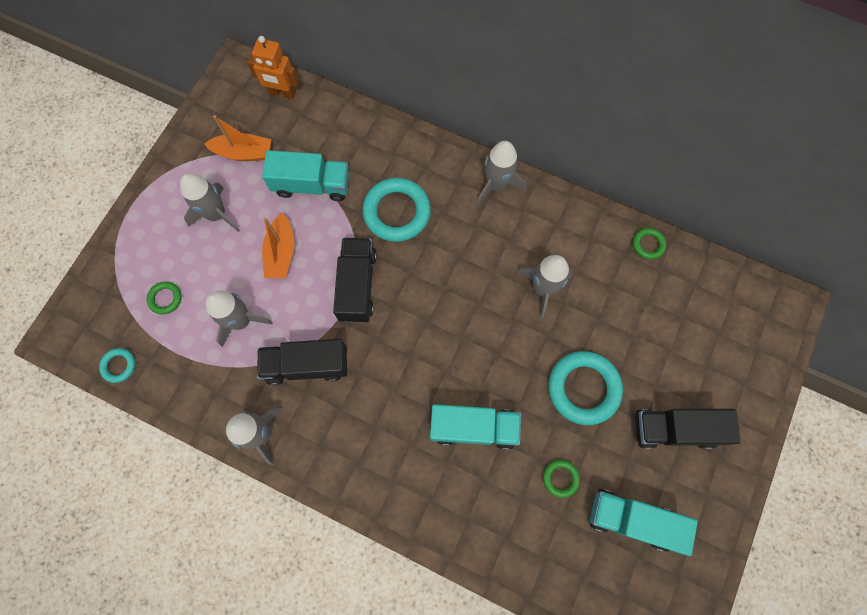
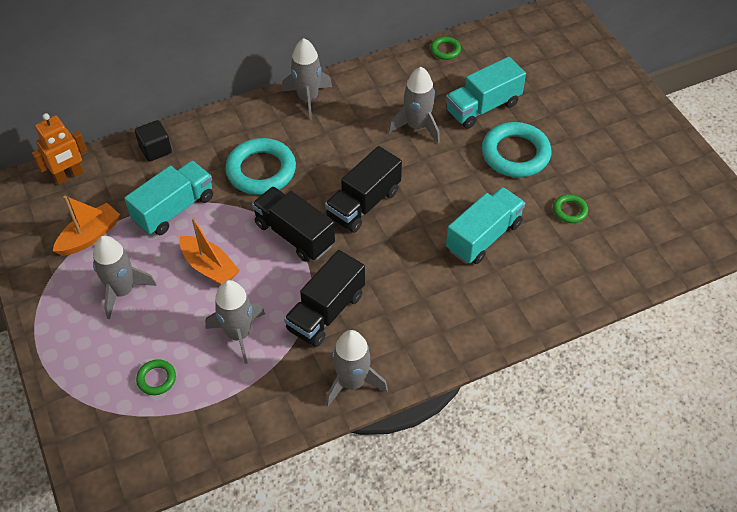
camera: 50 degrees left, 20 degrees down
(119, 366) = (180, 456): turquoise ring -> none
(353, 125) = (155, 150): none -> black cube
(632, 519) = (635, 190): turquoise truck -> turquoise truck (483, 107)
(674, 429) = (592, 125): black truck -> black truck (363, 204)

